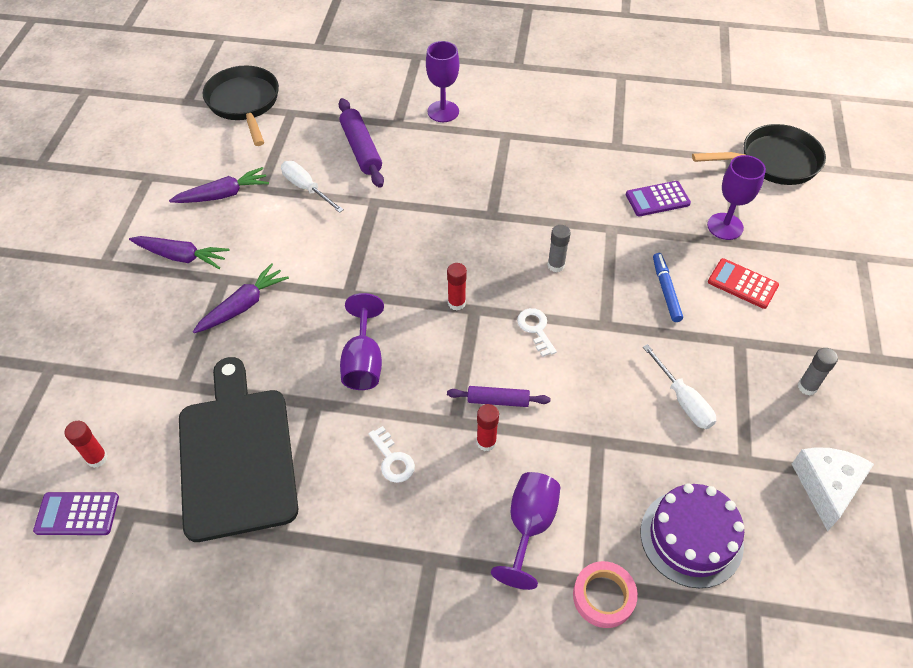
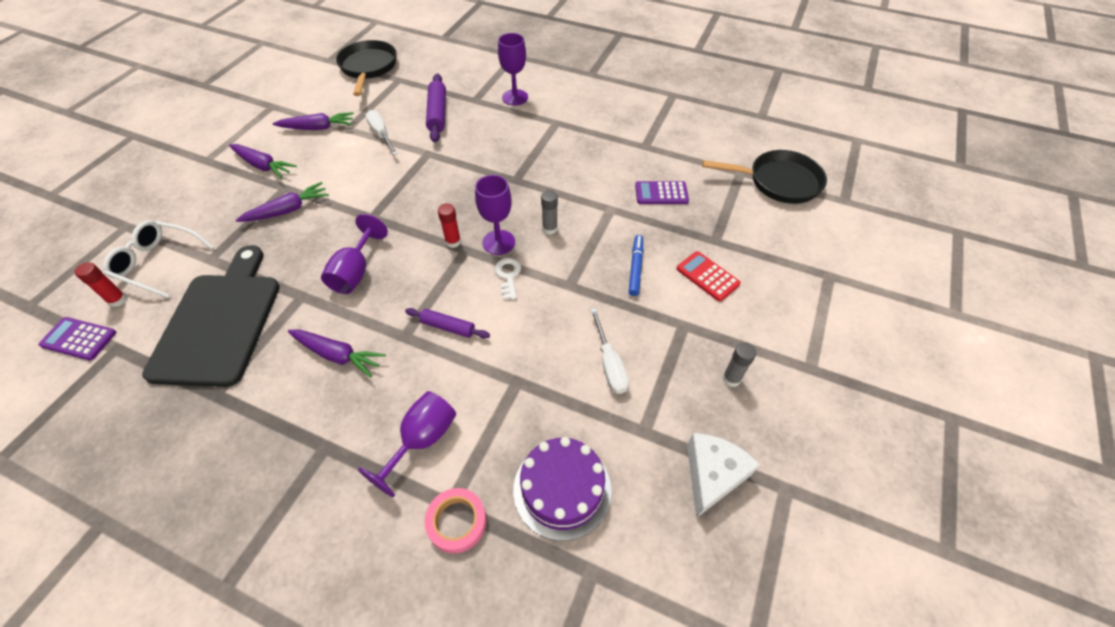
camera: 15 degrees right, 0 degrees up
(120, 403) = (158, 263): none -> white glasses
(392, 459) = (337, 355): white key -> purple carrot
(486, 442) = (421, 359): red glue stick -> none
(725, 226) = (712, 226): purple goblet -> purple goblet (498, 242)

